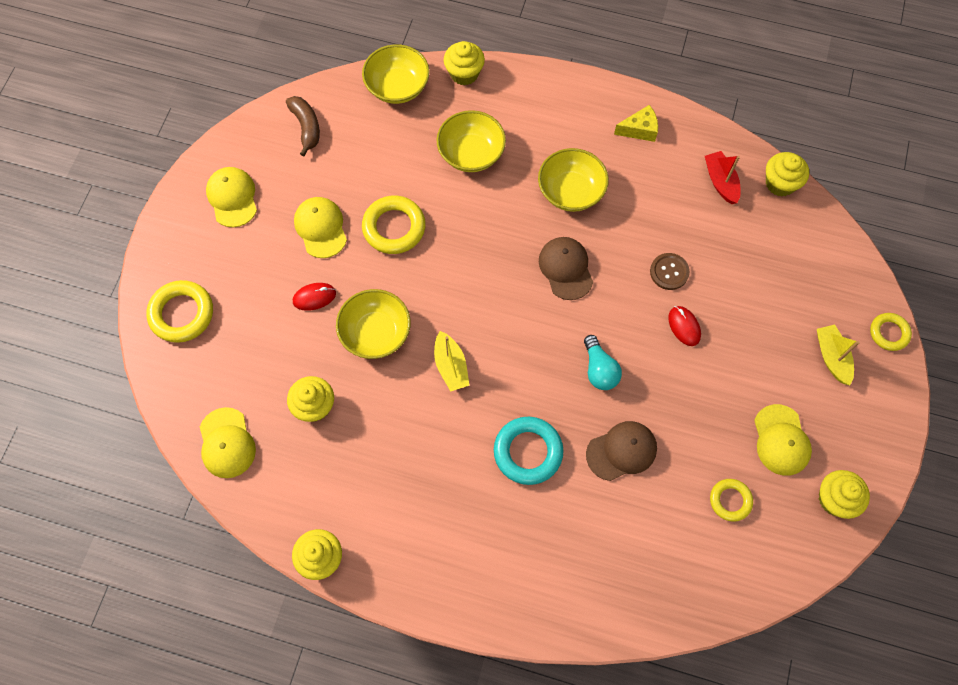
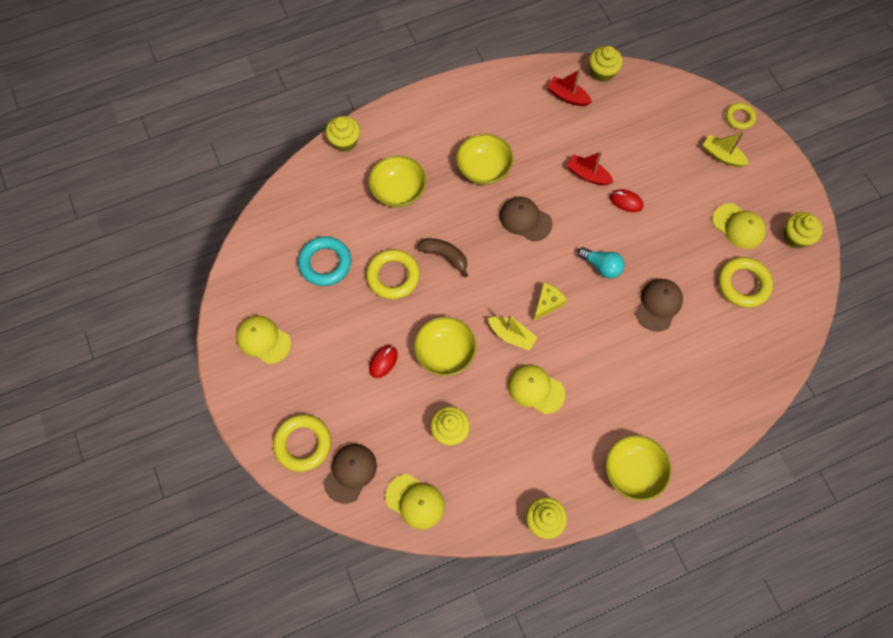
camera: 40 degrees left, 0 degrees up
(197, 372) = (350, 473): none -> brown cap
(306, 127) = (270, 254): brown banana -> brown banana (445, 256)
(321, 228) = (344, 313): yellow cap -> yellow cap (535, 389)
(397, 87) = (308, 182): yellow bowl -> yellow bowl (633, 471)
(528, 452) = (606, 350): turquoise ring -> turquoise ring (325, 263)
(639, 130) = (490, 99): yellow cheese -> yellow cheese (547, 303)
(669, 272) = (588, 175): brown button -> red boat
(730, 500) = (743, 284): yellow ring -> yellow ring, size x1.64

